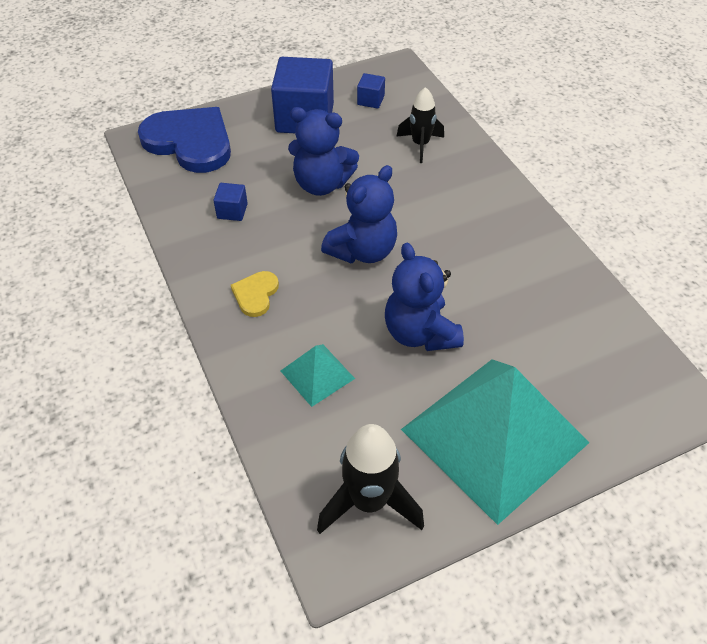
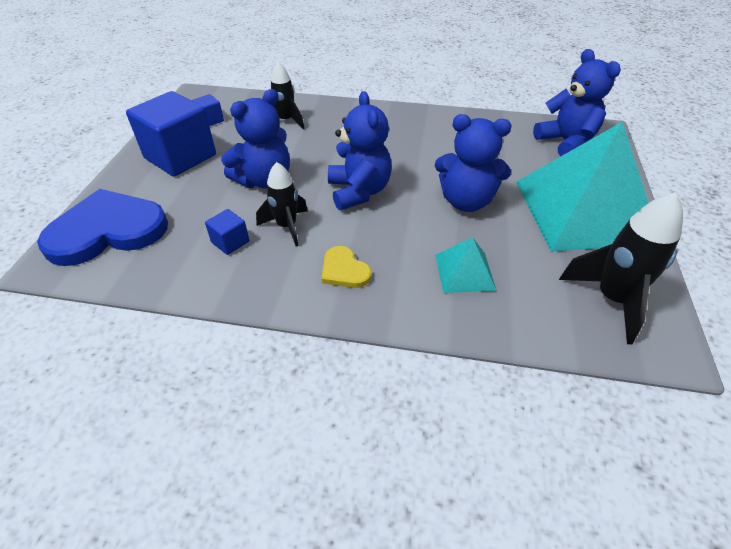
camera: 55 degrees left, 5 degrees down
(277, 232) = (287, 226): none -> black rocket
(619, 376) = (566, 142): none -> blue teddy bear

